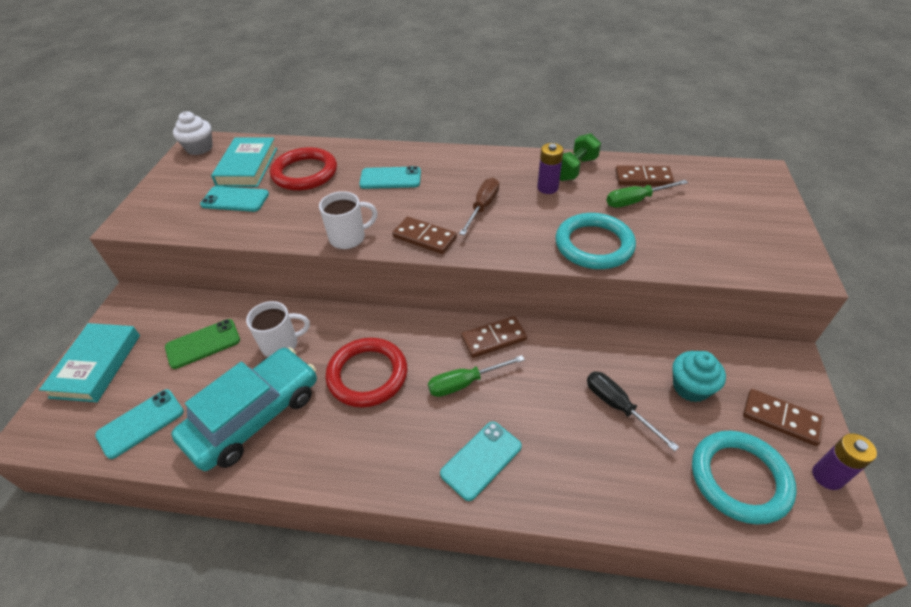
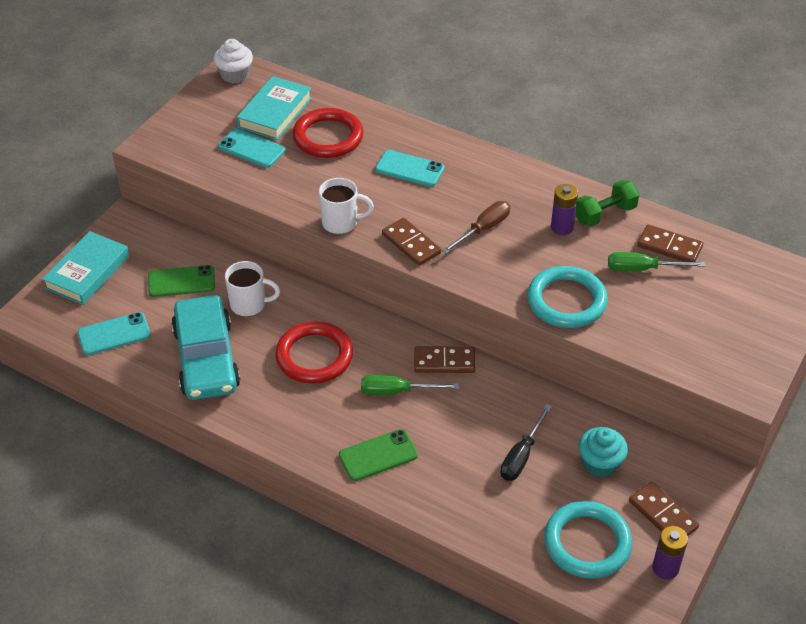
camera: 20 degrees right, 0 degrees up
(254, 416) = (206, 358): turquoise car -> turquoise car turned 105 degrees clockwise
(481, 460) = (378, 455): turquoise phone -> green phone
(618, 407) = (521, 456): black screwdriver -> black screwdriver turned 135 degrees counterclockwise

